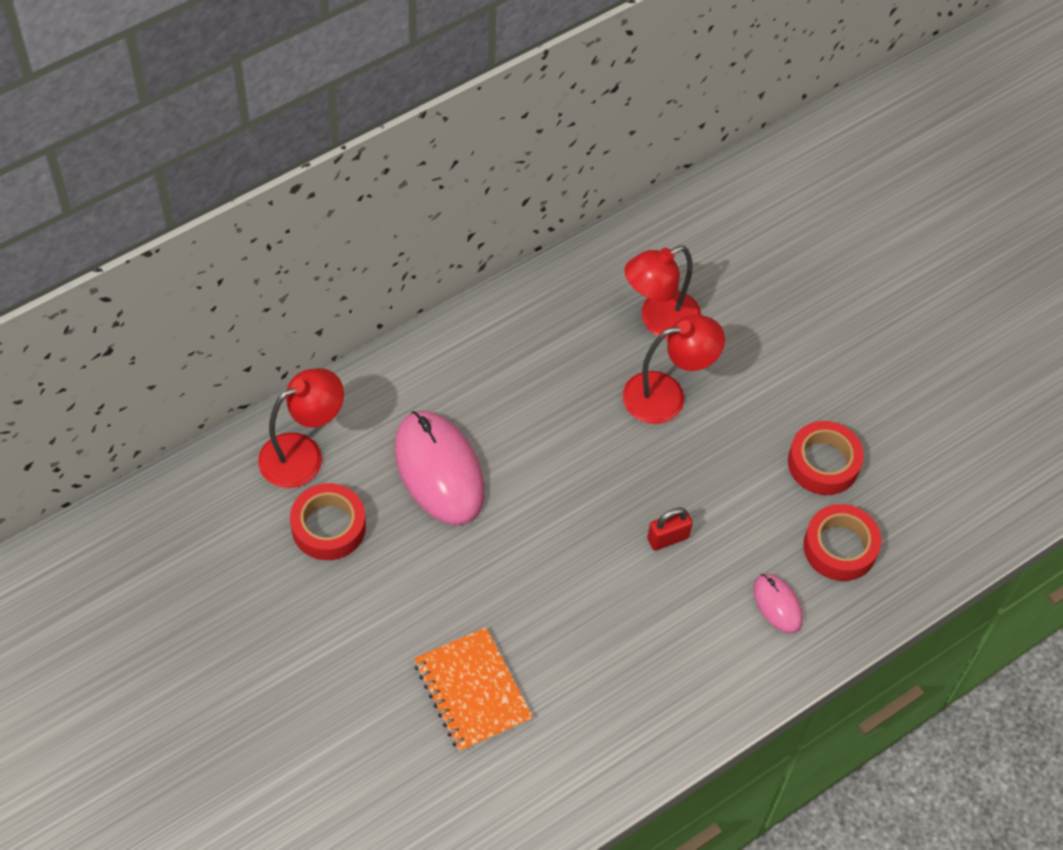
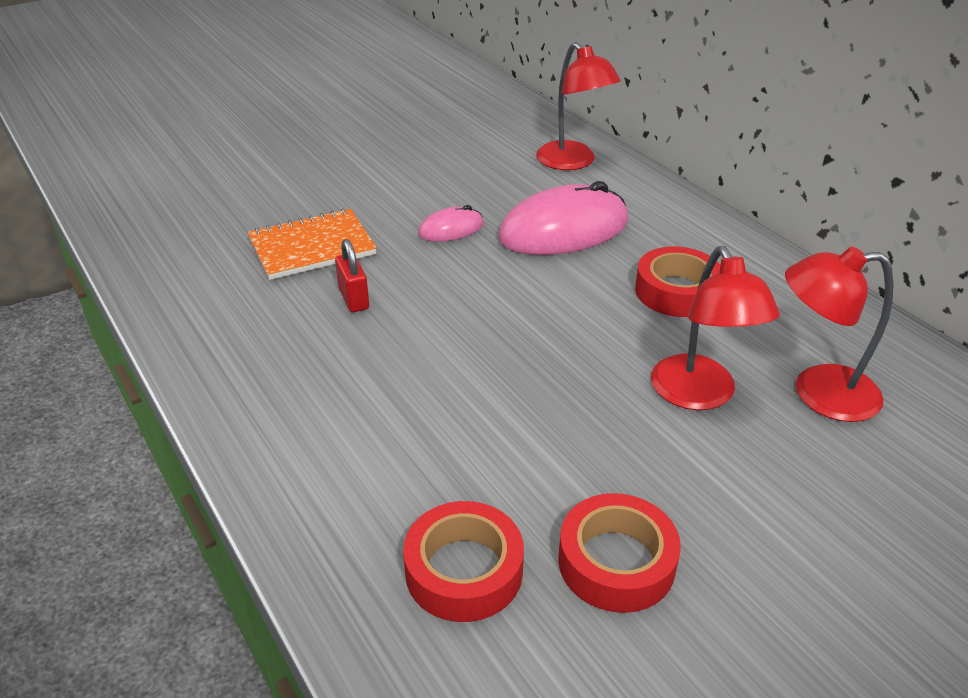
camera: 95 degrees right, 20 degrees down
(328, 527) = (497, 175): red tape -> red tape (677, 291)
(659, 321) = (819, 393): red lamp -> red lamp turned 60 degrees counterclockwise
(668, 538) = (482, 387): red padlock -> red padlock (354, 299)
(777, 604) = (375, 488): pink mouse -> pink mouse (451, 229)

